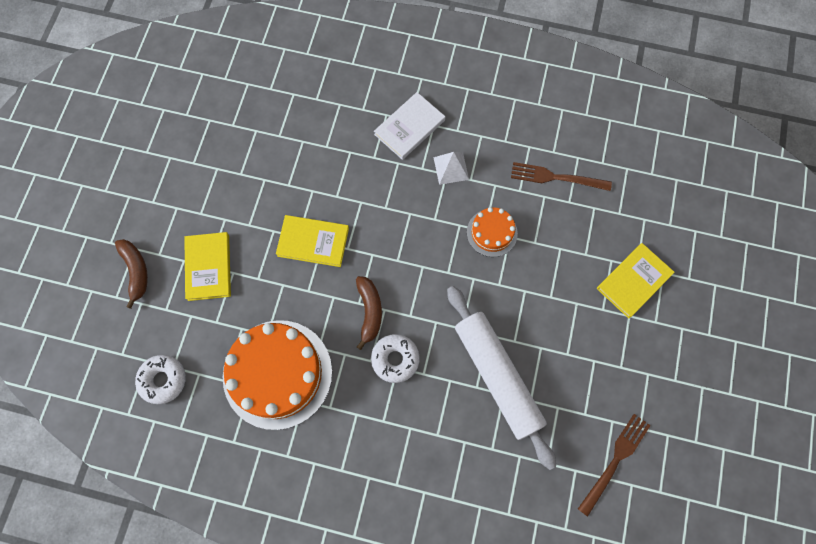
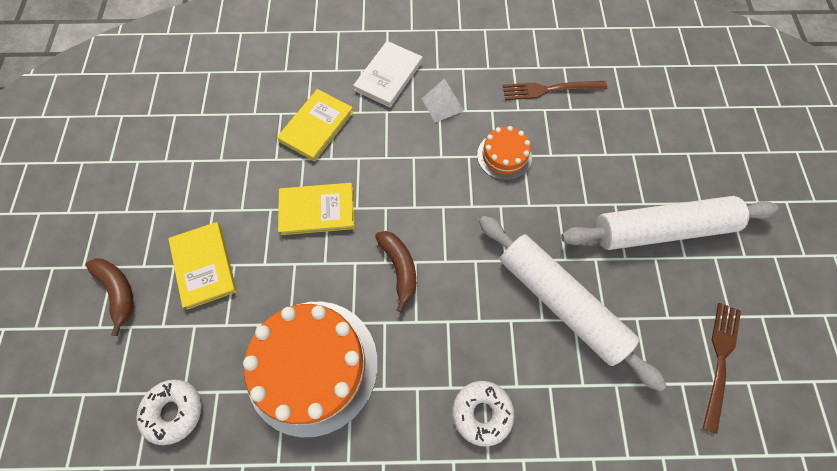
camera: 15 degrees left, 5 degrees down
(395, 359) = (443, 313): white donut -> white donut (482, 413)
(609, 337) = (661, 229): none -> white rolling pin
(633, 281) = (663, 168): yellow book -> yellow book (316, 127)

